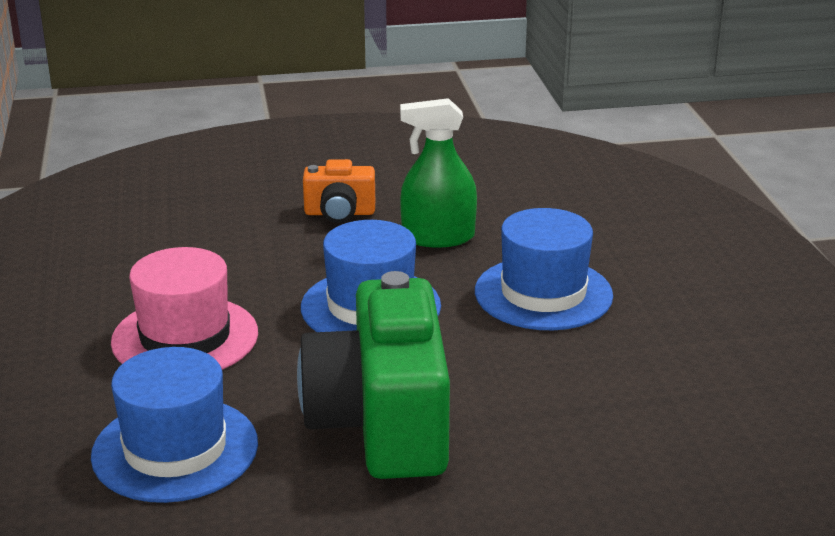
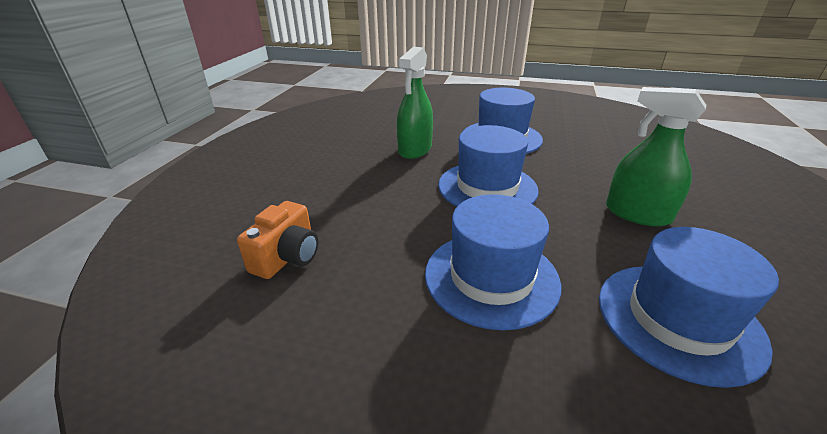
camera: 65 degrees left, 5 degrees up
(185, 337) = (491, 277): pink hat -> blue hat
(339, 213) = (351, 172): orange camera -> orange camera (287, 257)
(382, 424) = (637, 214): green camera -> green spray bottle

